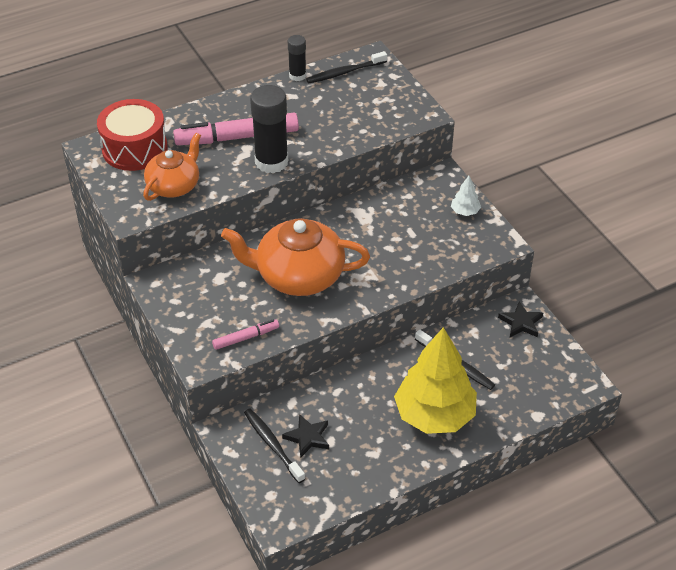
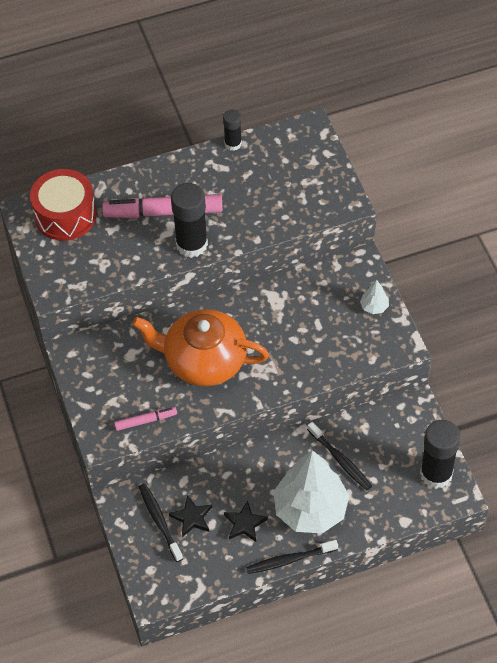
camera: 10 degrees right, 10 degrees up
(174, 185) = (97, 262): orange teapot -> none
(344, 72) = (280, 144): black toothbrush -> black toothbrush (290, 560)
(434, 415) = (310, 509): yellow tree -> white tree
(521, 322) = (411, 423): black star -> black star (245, 523)
(558, 367) = (436, 474): none -> black glue stick

